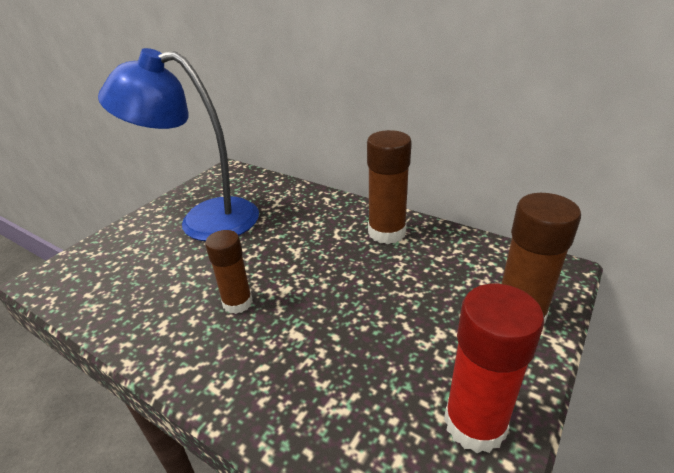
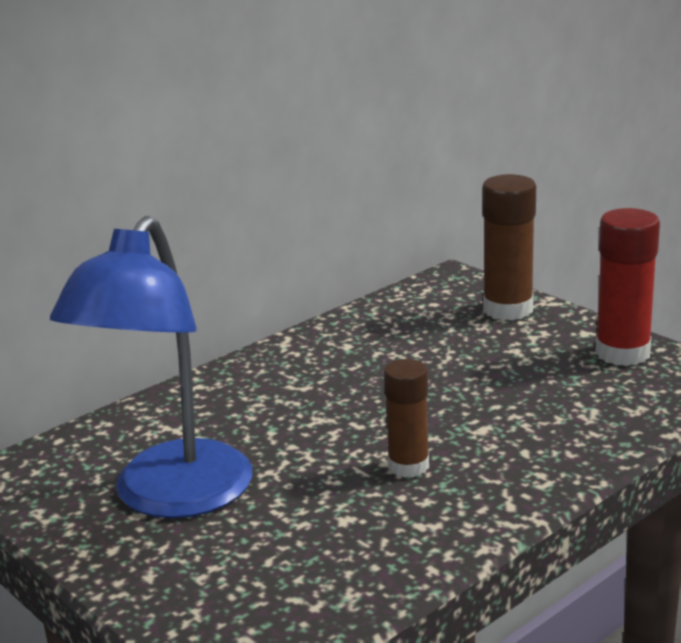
camera: 75 degrees left, 10 degrees down
(387, 232) = (323, 352): brown glue stick -> none

